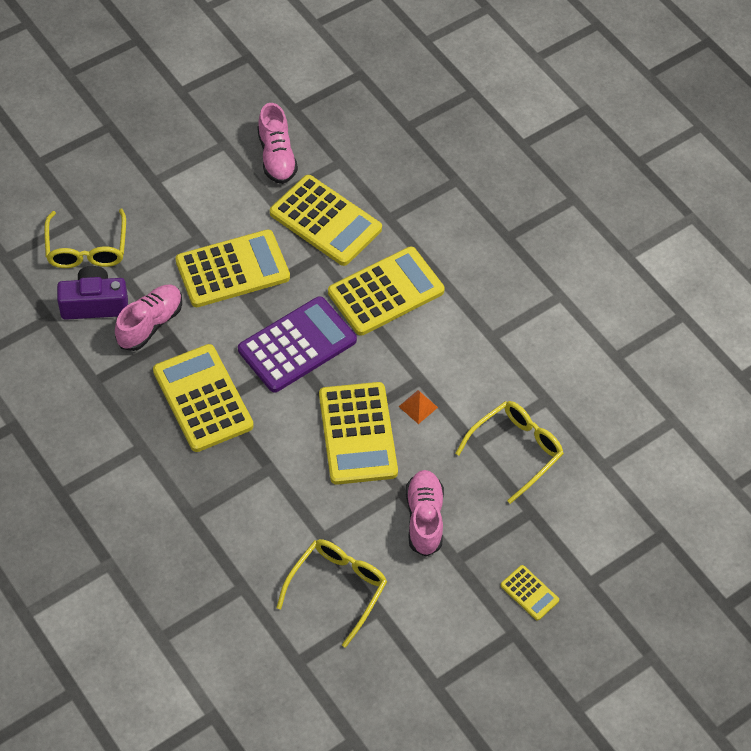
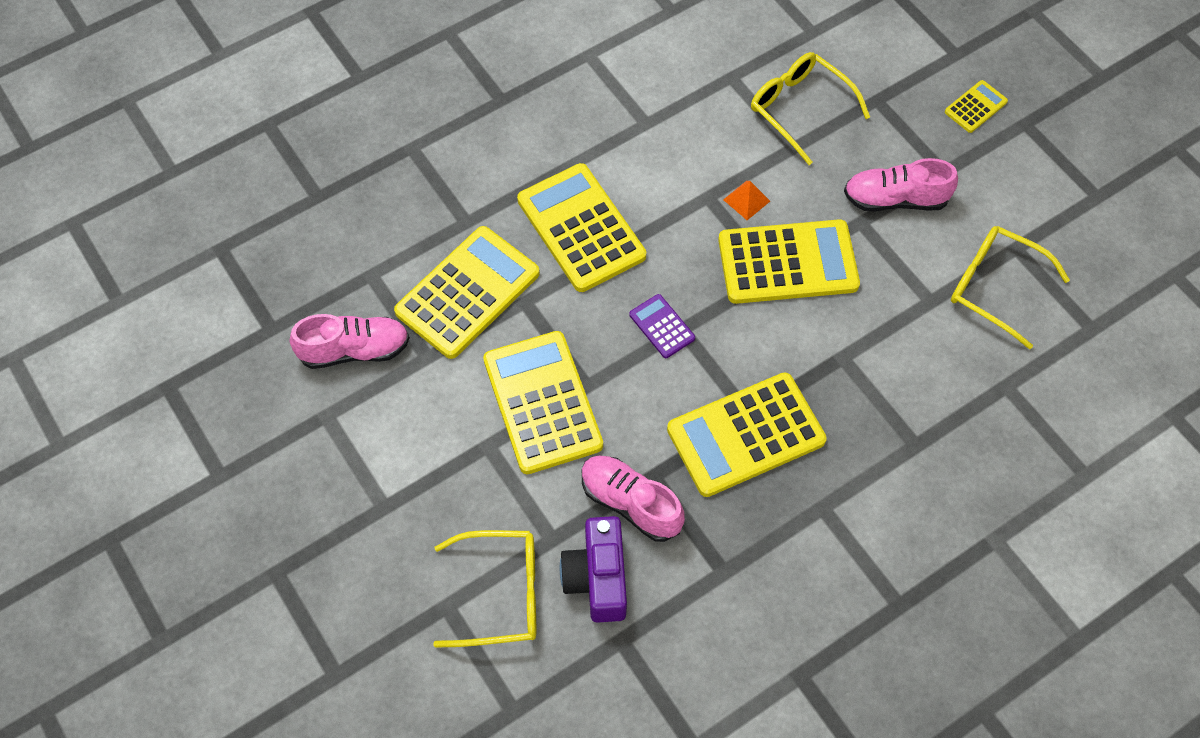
camera: 85 degrees left, 5 degrees up
(297, 345) = (662, 326): purple calculator -> purple calculator, size x0.47

